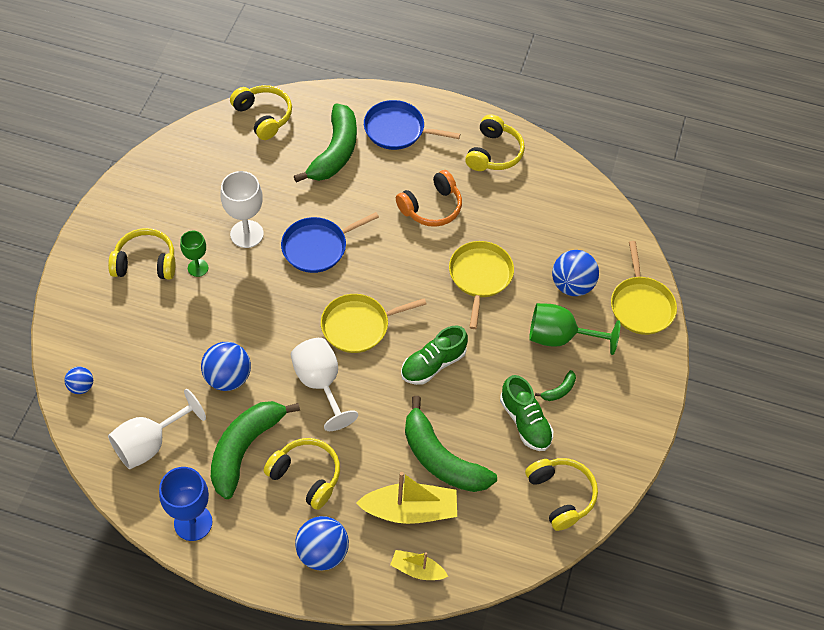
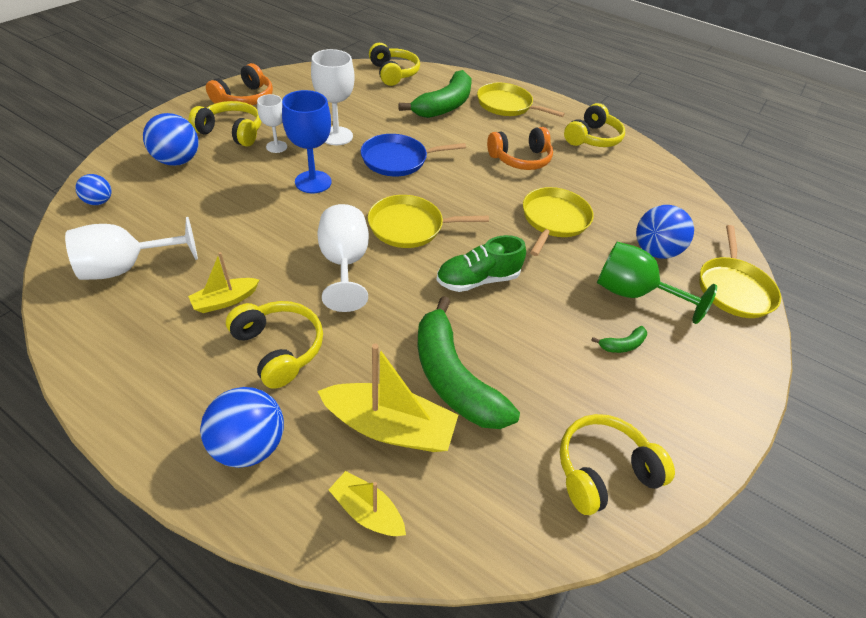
camera: 15 degrees right, 10 degrees down
(132, 210) = (245, 99): none -> orange headphones
(193, 522) = (114, 359): blue goblet -> blue goblet (313, 182)
(198, 268) = (276, 147): green goblet -> white goblet
(228, 377) = (250, 233): blue ball -> blue ball (178, 161)
(244, 449) = (225, 300): green banana -> yellow boat
(397, 130) = (507, 105): blue pan -> yellow pan
(525, 422) = (572, 366): green shoe -> none
(561, 495) = (603, 470): yellow headphones -> yellow headphones turned 105 degrees counterclockwise

